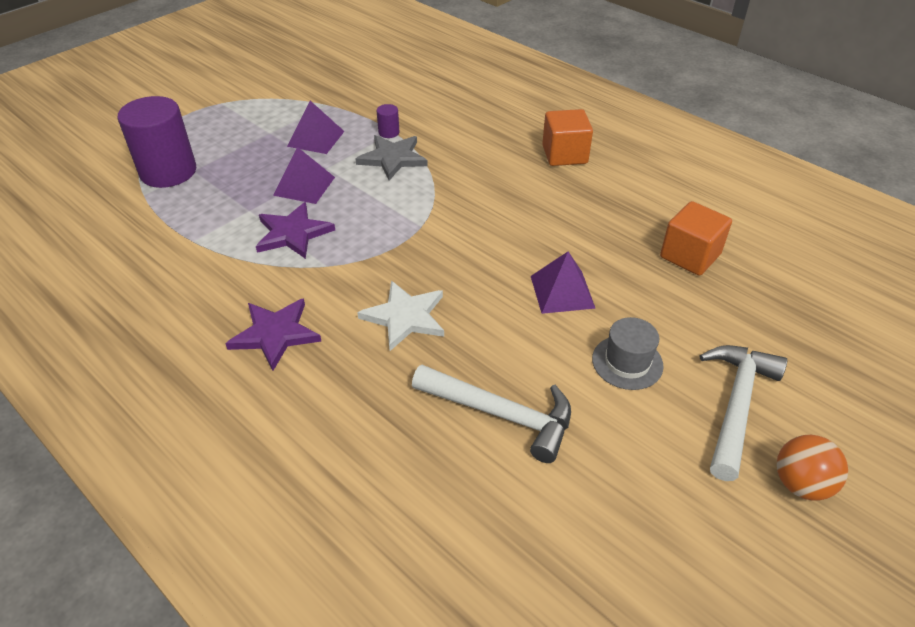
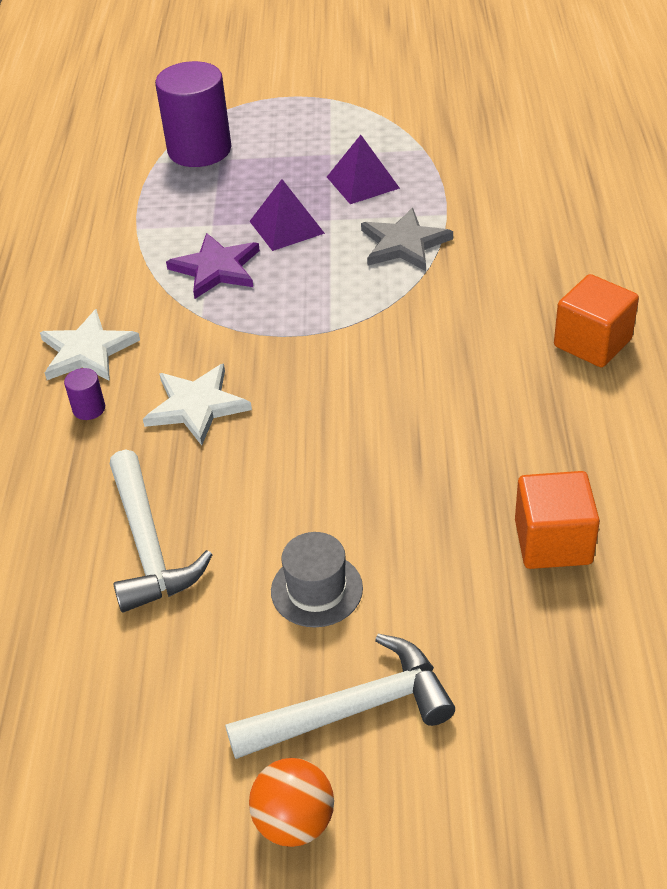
camera: 50 degrees right, 0 degrees up
(275, 334) = (87, 351): purple star -> white star
(389, 132) = (440, 213): purple cylinder -> purple cylinder (89, 409)
(562, 292) = (361, 481): purple pyramid -> none

